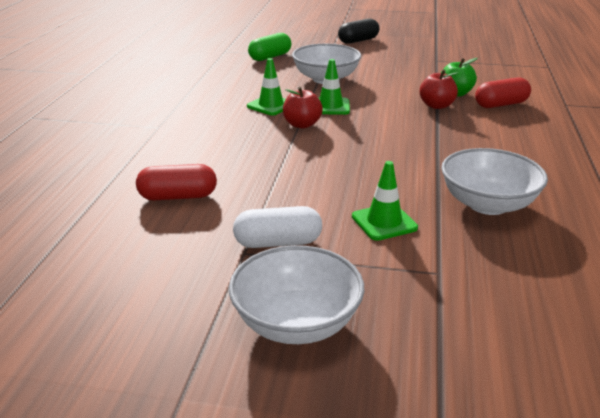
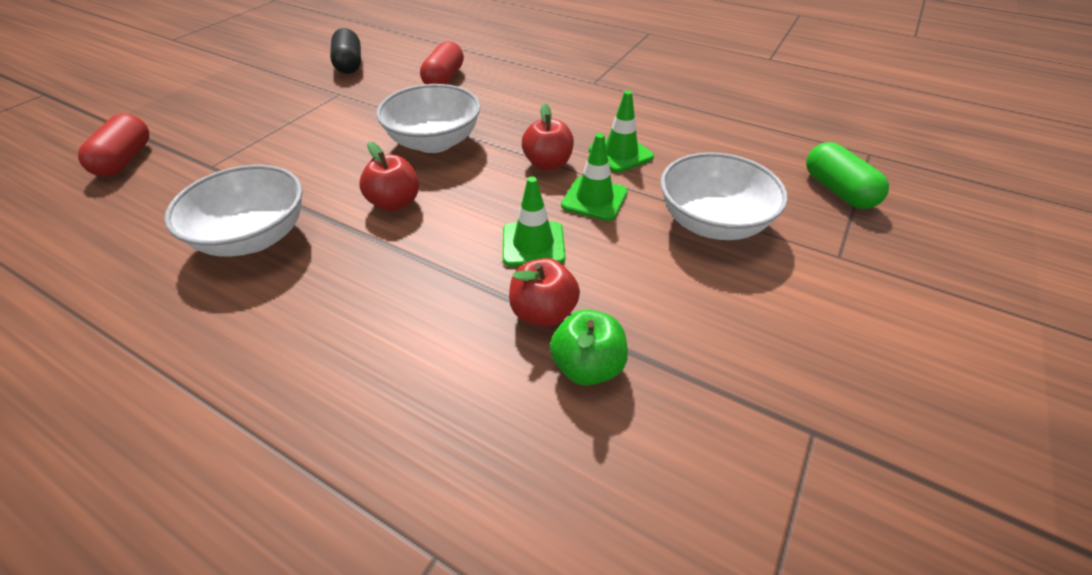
camera: 110 degrees right, 15 degrees up
(278, 242) = (334, 107): white capsule -> none
(296, 323) = (244, 98): white bowl -> white bowl (434, 142)
(358, 41) = (973, 336): black capsule -> black capsule (349, 64)
(384, 222) = (302, 161): green traffic cone -> green traffic cone (533, 244)
(396, 164) = (395, 203): none -> red apple
(501, 104) = (500, 414): red capsule -> red capsule (125, 160)

